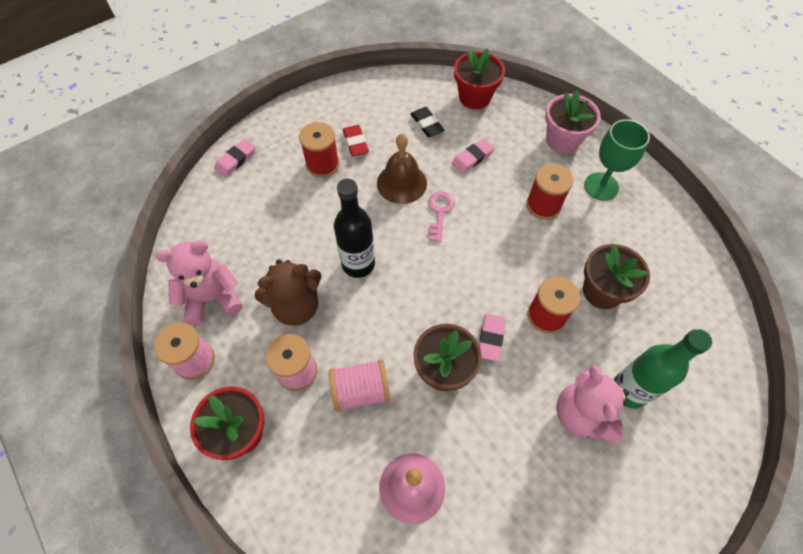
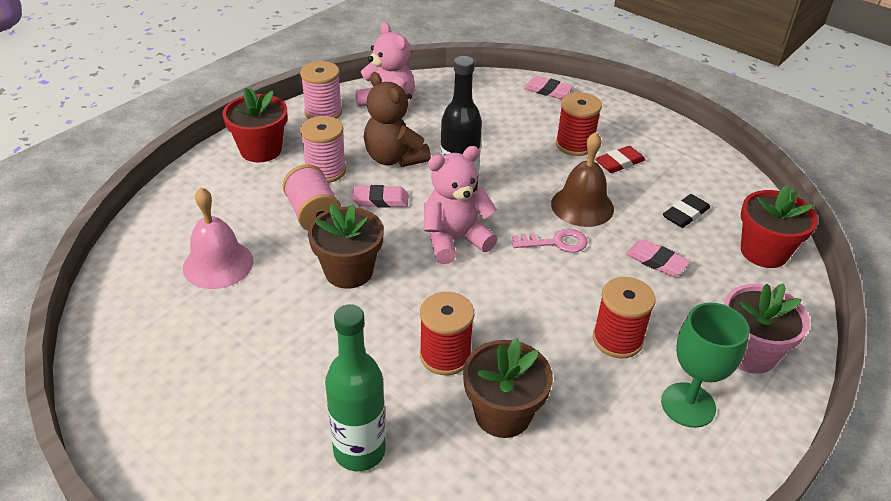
camera: 75 degrees right, 20 degrees down
(490, 338) = (398, 306): pink eraser -> pink eraser (380, 200)
(582, 414) = (317, 400): pink teddy bear -> pink teddy bear (455, 240)

